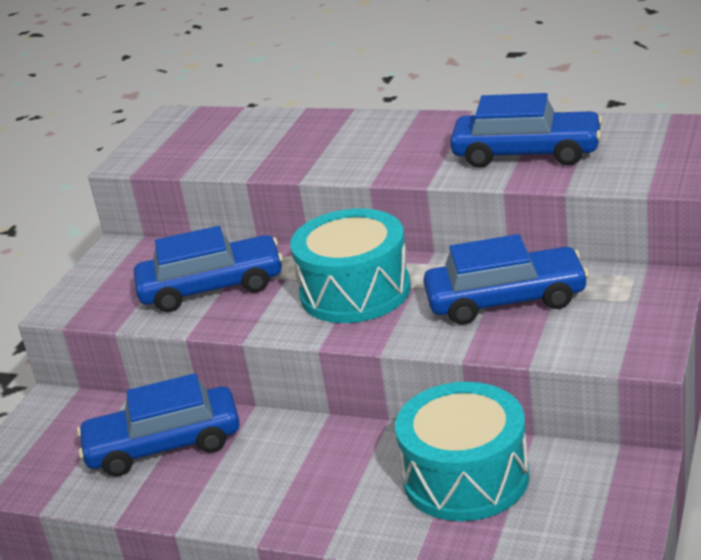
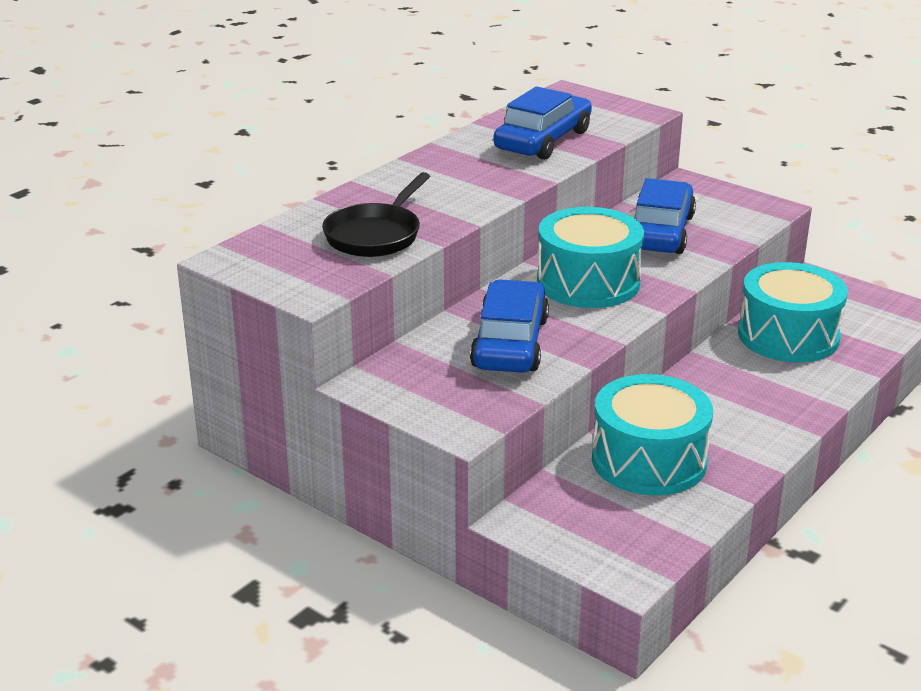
camera: 75 degrees left, 0 degrees up
(164, 445) = (649, 460): blue car -> turquoise drum
(248, 150) = (375, 235): none -> black pan

